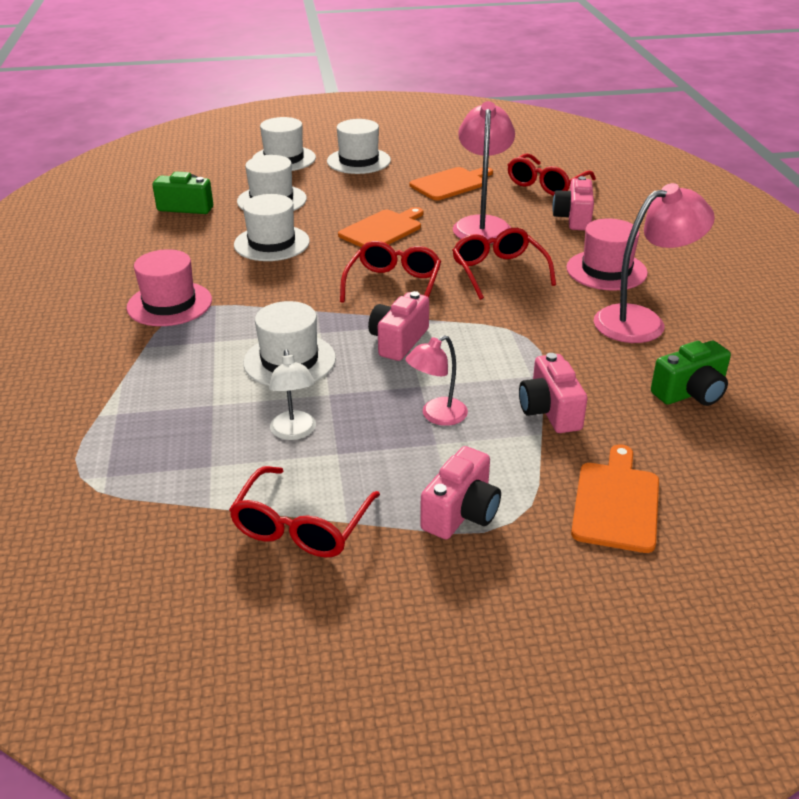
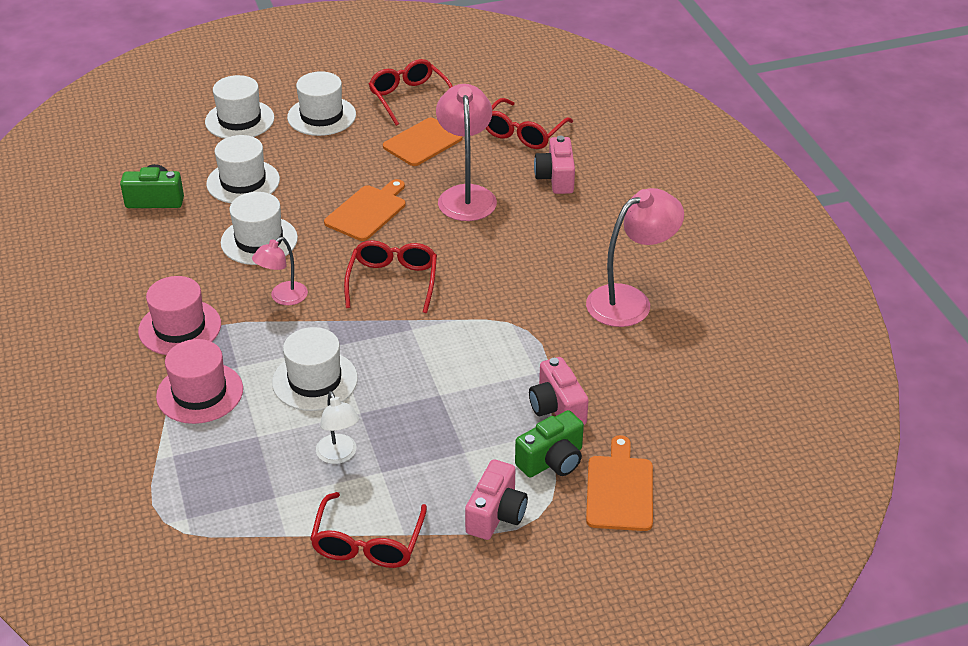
camera: 10 degrees left, 5 degrees up
(398, 341) = (410, 347): pink camera -> none
(437, 416) = (460, 424): pink lamp -> pink lamp (283, 298)
(498, 271) = (491, 254): red glasses -> red glasses (409, 98)
(606, 270) = (593, 243): pink hat -> pink hat (200, 393)
(690, 393) = (675, 375): green camera -> green camera (552, 461)

